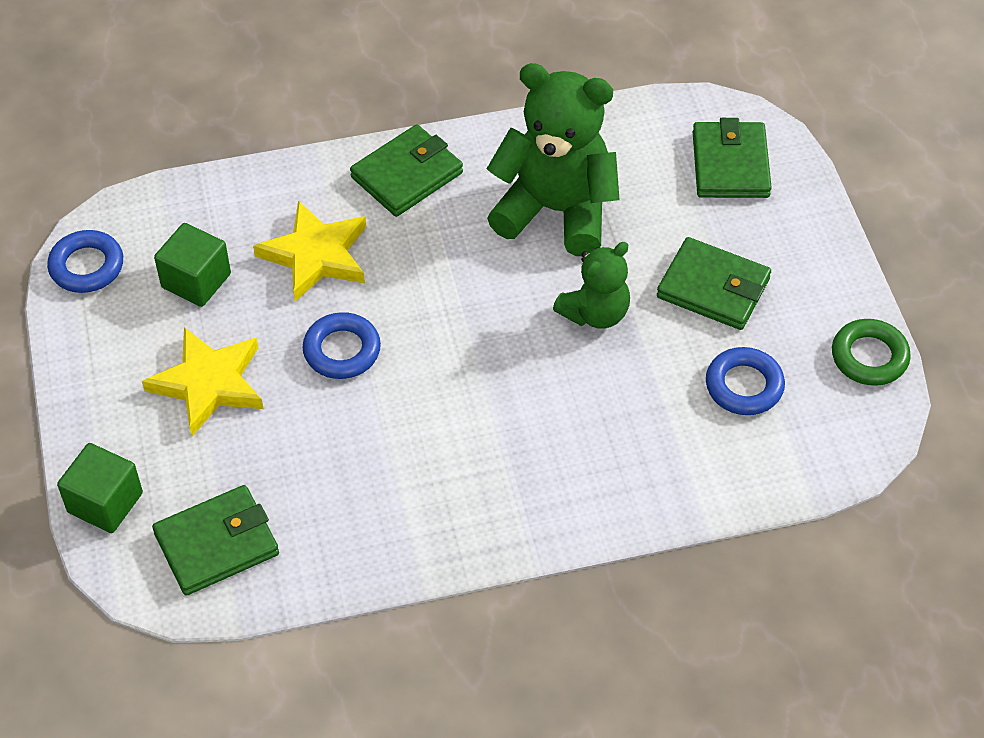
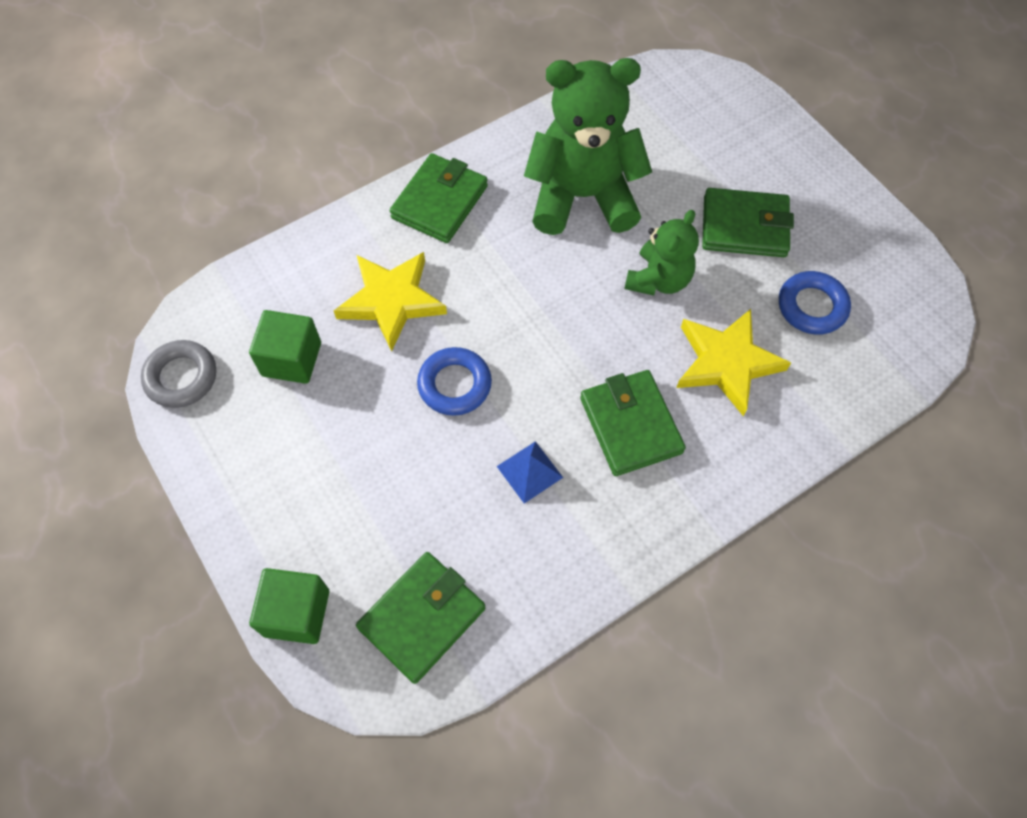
camera: 20 degrees left, 10 degrees up
(87, 266) = (181, 377): blue ring -> grey ring
(209, 383) = (346, 457): yellow star -> yellow star (726, 362)
(378, 451) = (530, 471): none -> blue pyramid
(730, 164) = (706, 114): green wallet -> green wallet (630, 425)
(869, 357) = (897, 248): green ring -> none

